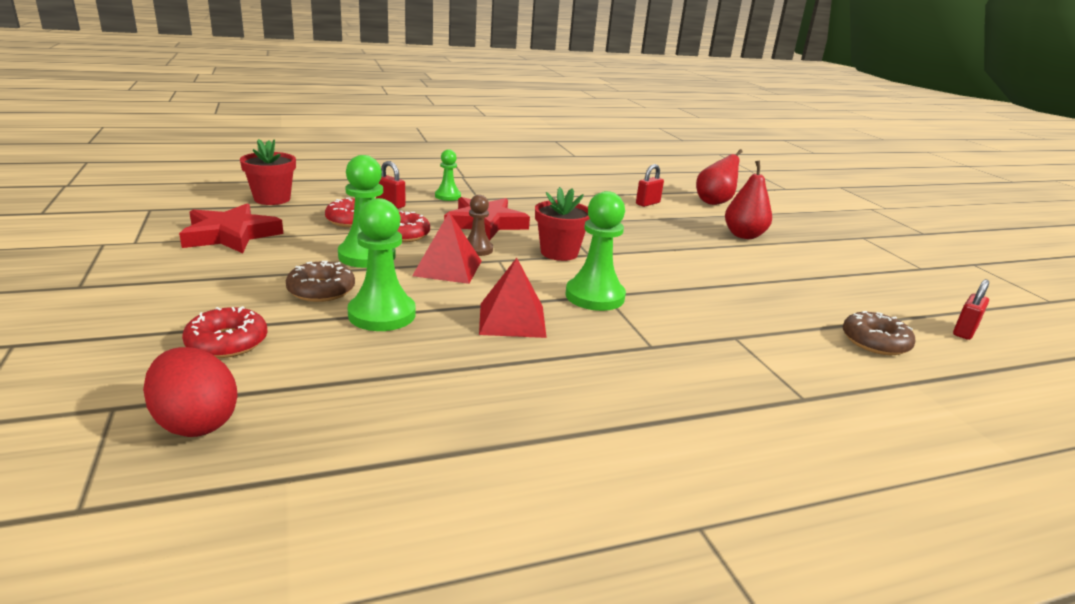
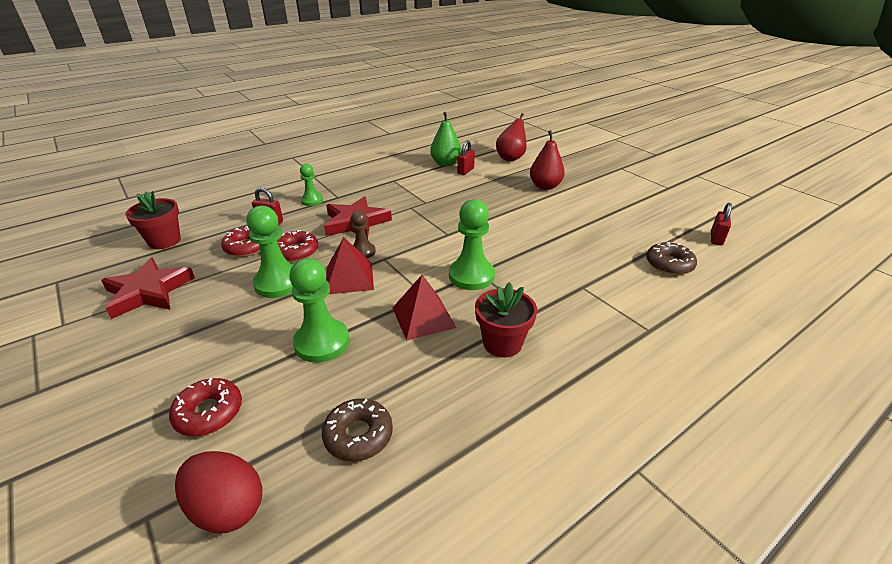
camera: 15 degrees left, 10 degrees up
(321, 290) = (259, 331): brown donut -> brown donut (358, 435)
(559, 253) = (425, 238): red flower pot -> red flower pot (502, 343)
(627, 192) = (445, 163): none -> green pear

